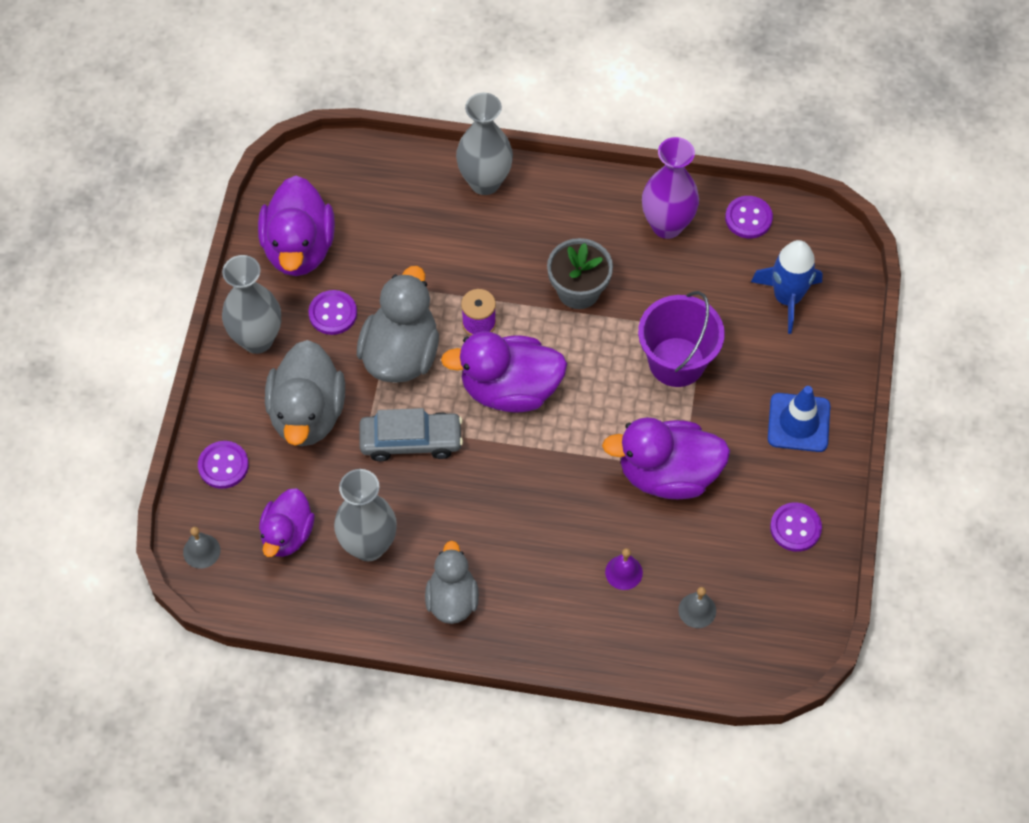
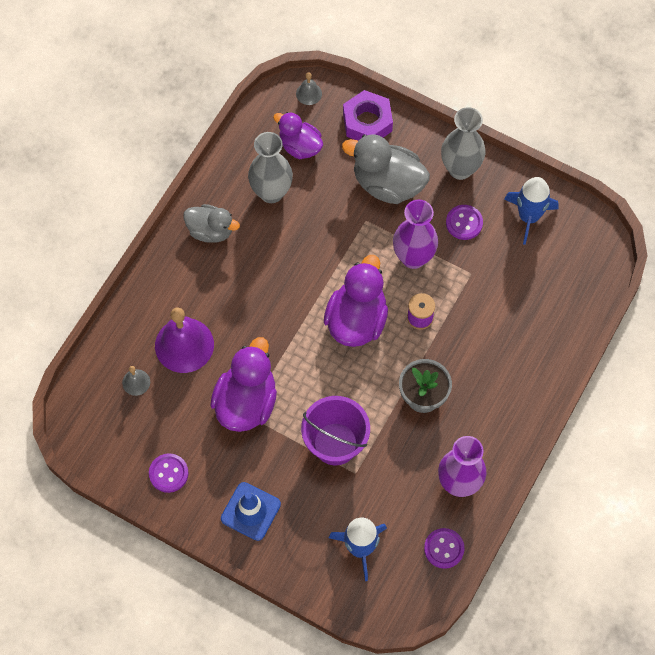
camera: 110 degrees right, 5 degrees up
(223, 466) = (367, 122): purple button -> purple nut
(299, 248) = (528, 217): purple duck -> blue rocket
(401, 354) = (413, 257): grey duck -> purple vase
(411, 441) = (340, 242): grey car -> none
(485, 182) = (545, 363): grey vase -> none
(623, 572) = (184, 345): purple bell -> purple bell, size x2.13

